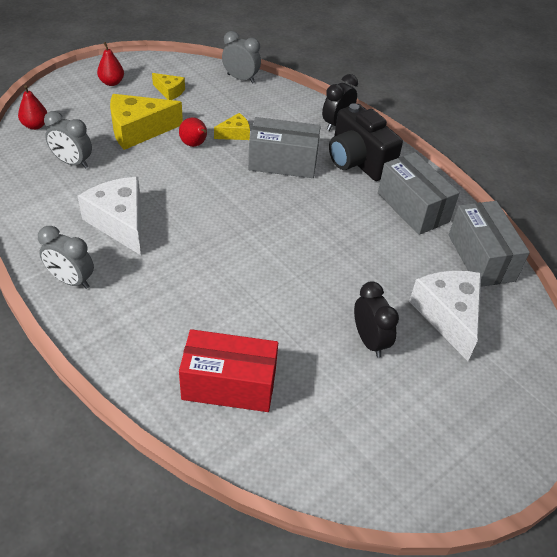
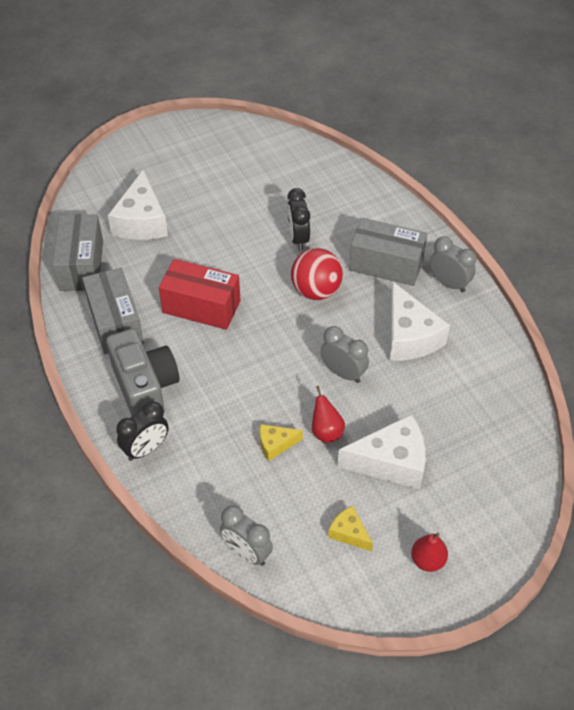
camera: 165 degrees left, 5 degrees up
(35, 125) = (516, 482): red pear -> none
(72, 163) = (464, 418): grey clock -> grey clock (343, 373)
(138, 130) = (391, 462): yellow cheese -> white cheese
(223, 257) = (316, 290): none -> red ball
(229, 384) = (327, 194): red box -> red box (201, 307)
(283, 162) = (230, 394): grey box -> grey box (386, 265)
(358, 161) = (145, 387): black camera -> grey camera
(369, 341) = (214, 211): black clock -> black clock (298, 238)

